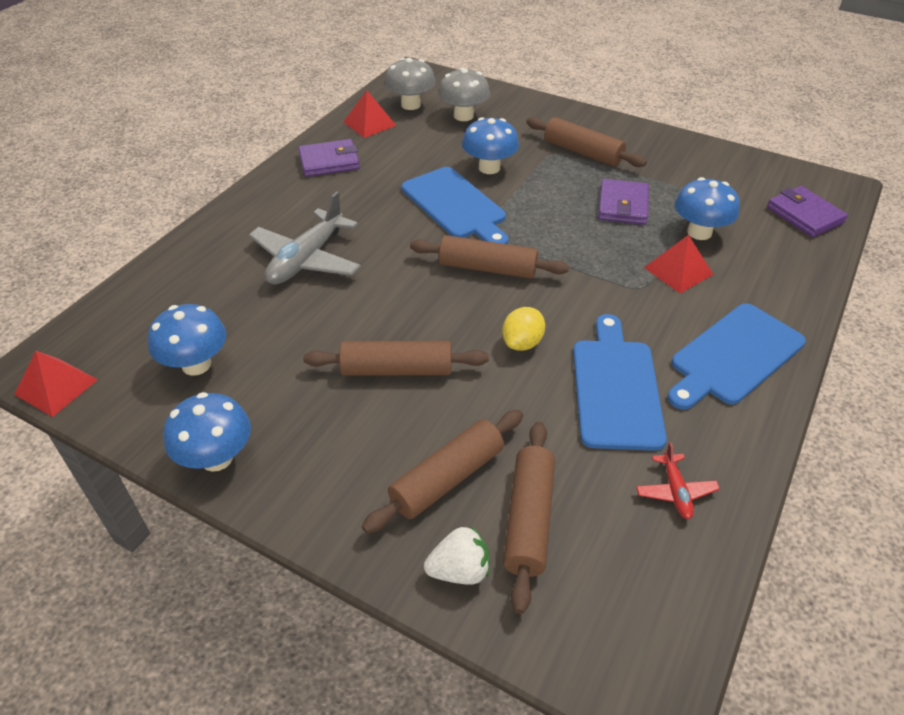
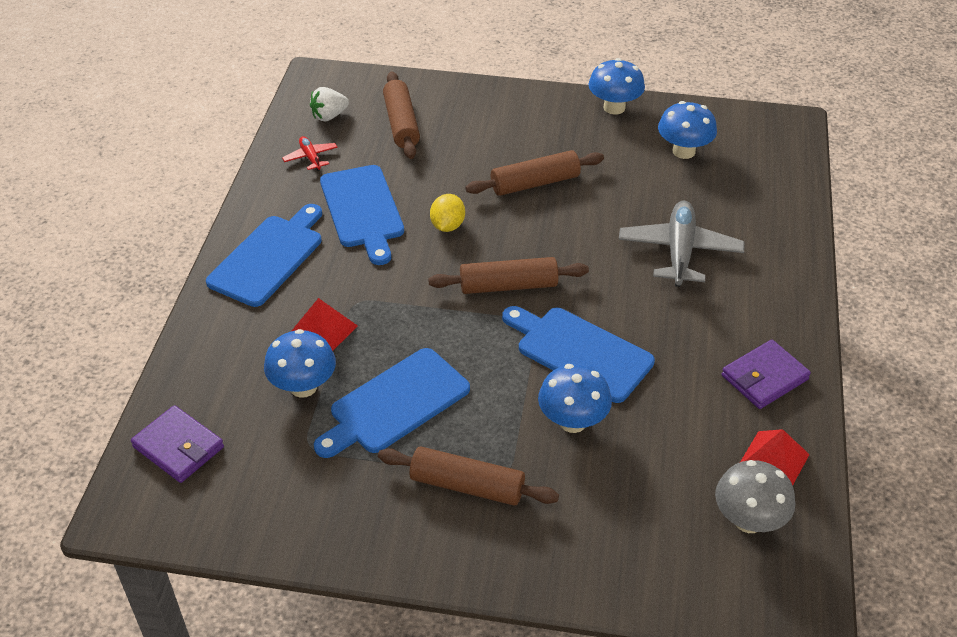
camera: 160 degrees right, 0 degrees up
(56, 387) = (762, 117): red pyramid -> none
(447, 478) = (461, 131): brown rolling pin -> none
(459, 570) = (432, 94): white strawberry -> white strawberry (329, 116)
(463, 116) = (660, 517): grey mushroom -> none
(622, 205) = (395, 403): purple wallet -> blue cutting board

